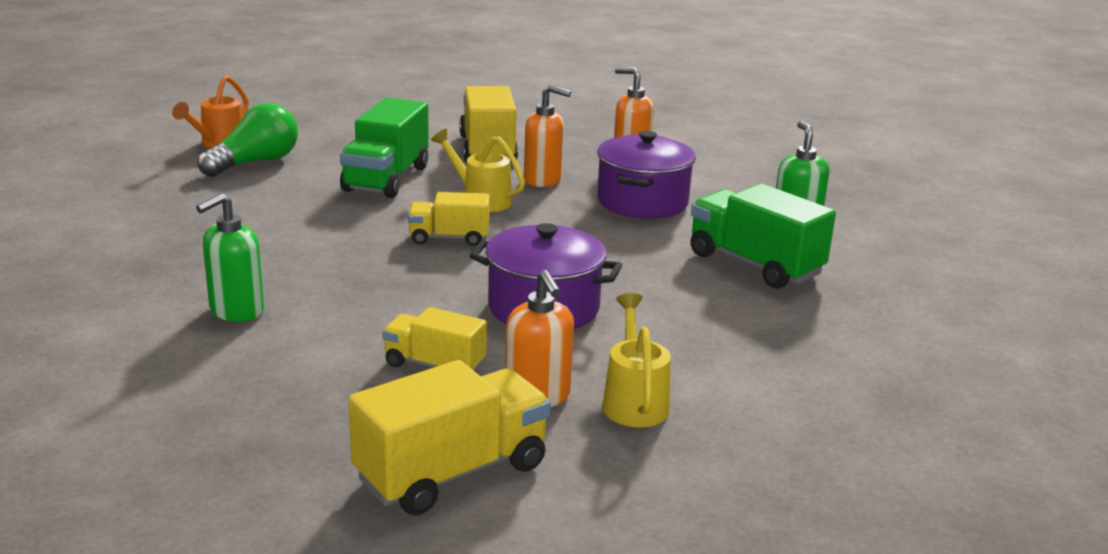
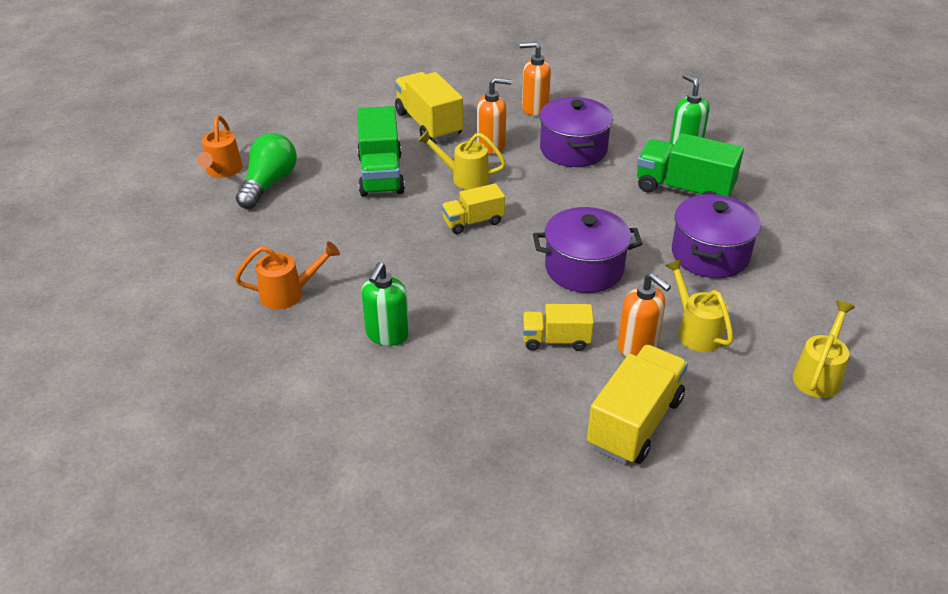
camera: 20 degrees left, 15 degrees up
(169, 252) = (288, 293): none -> orange watering can
(730, 332) = (710, 255): none -> purple pot
(774, 493) = (818, 375): none -> yellow watering can

